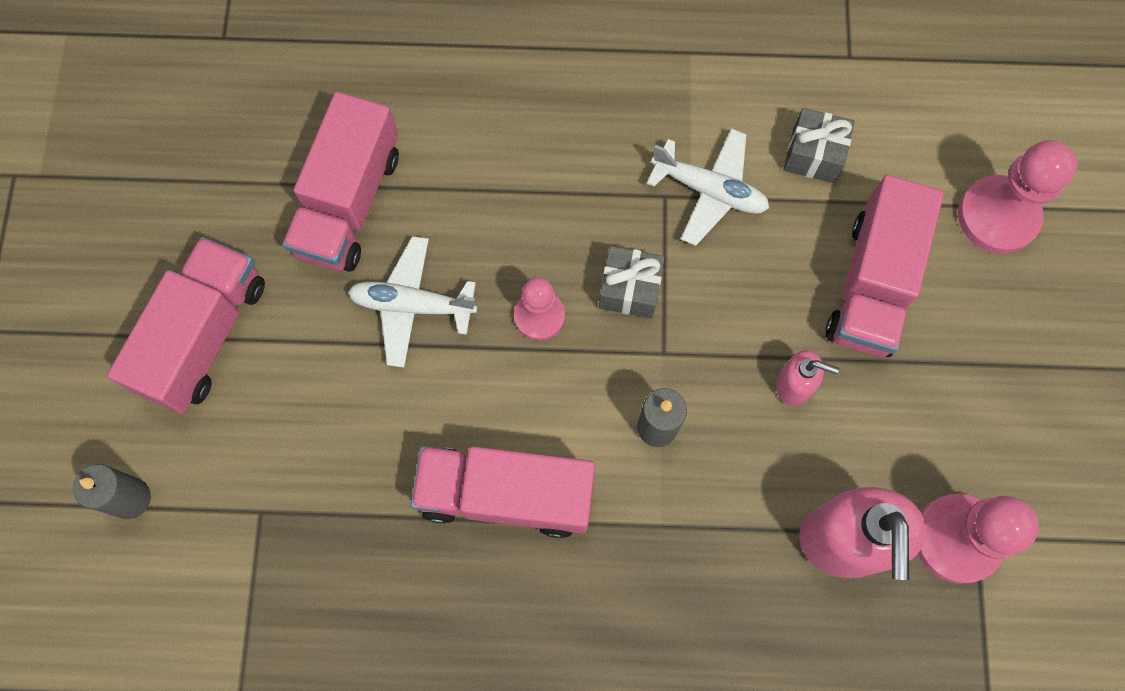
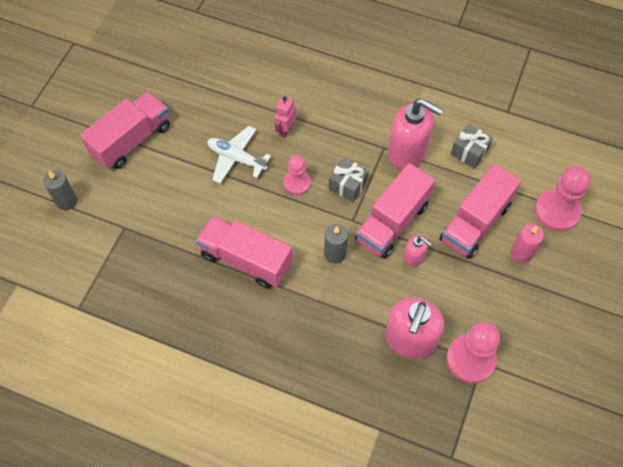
camera: 20 degrees right, 10 degrees down
(349, 203) = (225, 102): pink truck -> pink truck (392, 222)
(479, 219) = (285, 129): none -> pink robot
(709, 191) = (407, 152): white plane -> pink soap dispenser
(968, 314) = (521, 253): none -> pink candle

